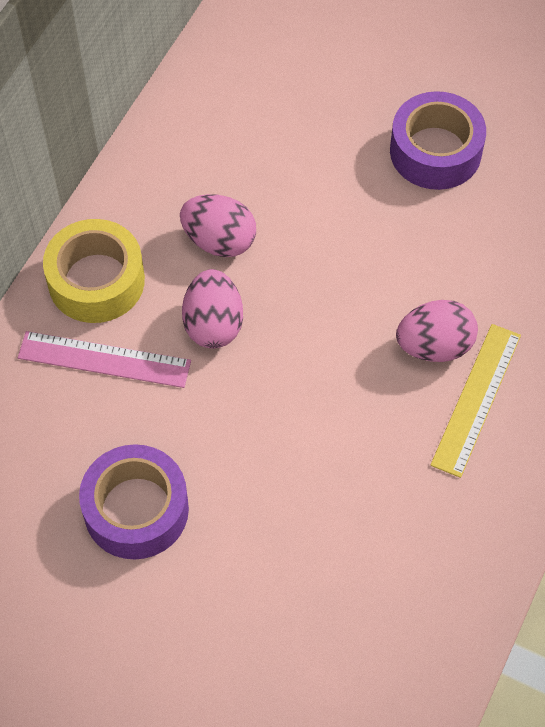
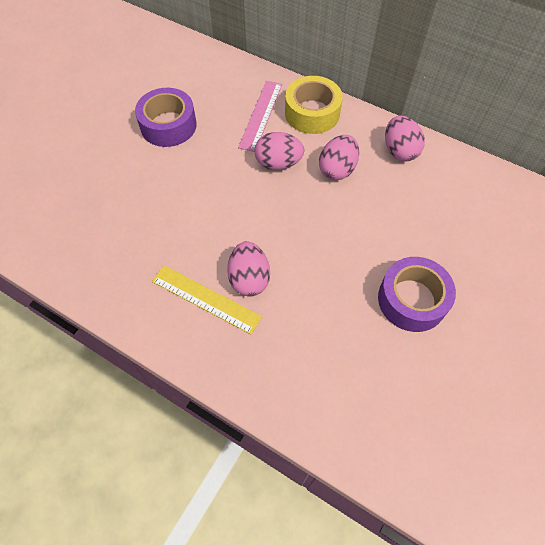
camera: 95 degrees right, 0 degrees up
(174, 158) = (399, 151): none -> pink egg

